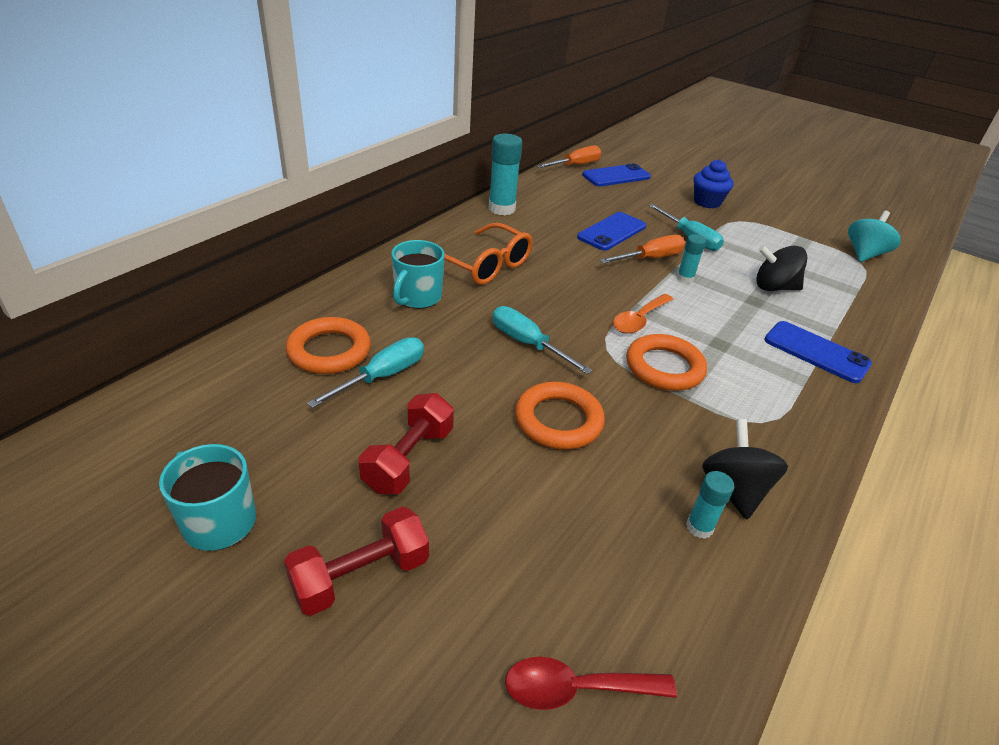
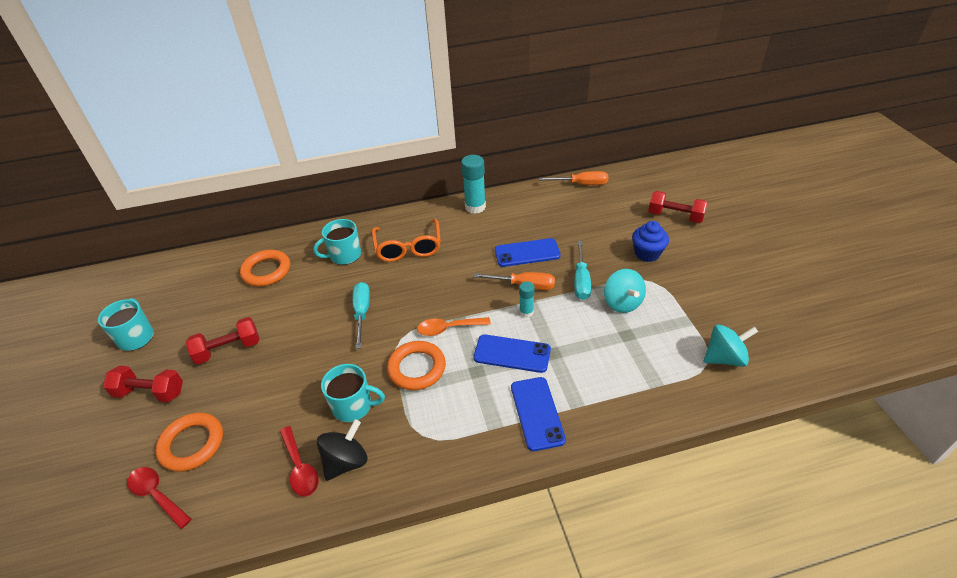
camera: 45 degrees right, 5 degrees up
(382, 376) = (271, 297): turquoise screwdriver -> none
(558, 420) = (315, 368): orange ring -> orange ring (192, 444)
(616, 176) = (602, 204): blue phone -> blue phone (512, 354)
(658, 434) = (353, 406): none -> turquoise mug
(685, 170) = (675, 216): none -> red dumbbell
(699, 527) = (300, 468): turquoise glue stick -> red spoon
(745, 243) = (622, 303): none -> turquoise spinning top
(774, 287) = (586, 349): black spinning top -> none

